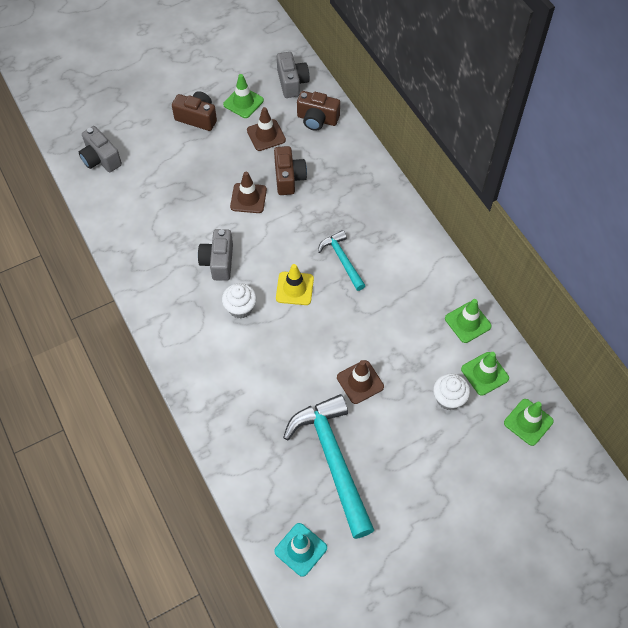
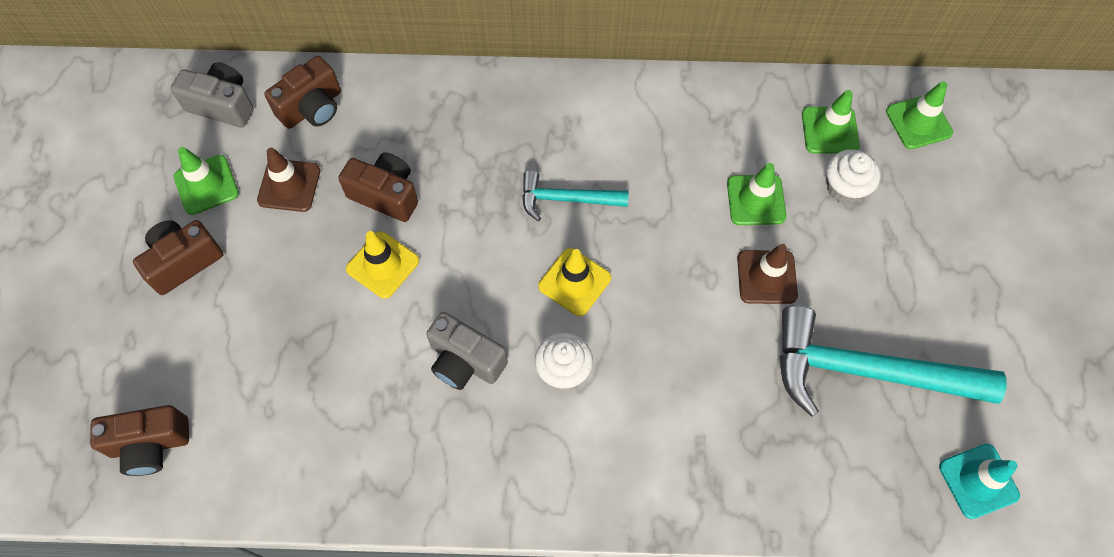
camera: 60 degrees left, 5 degrees up
(101, 159) = (150, 445): grey camera -> brown camera
(248, 198) = (382, 265): brown traffic cone -> yellow traffic cone
(467, 322) = (747, 108): green traffic cone -> green traffic cone (756, 200)

